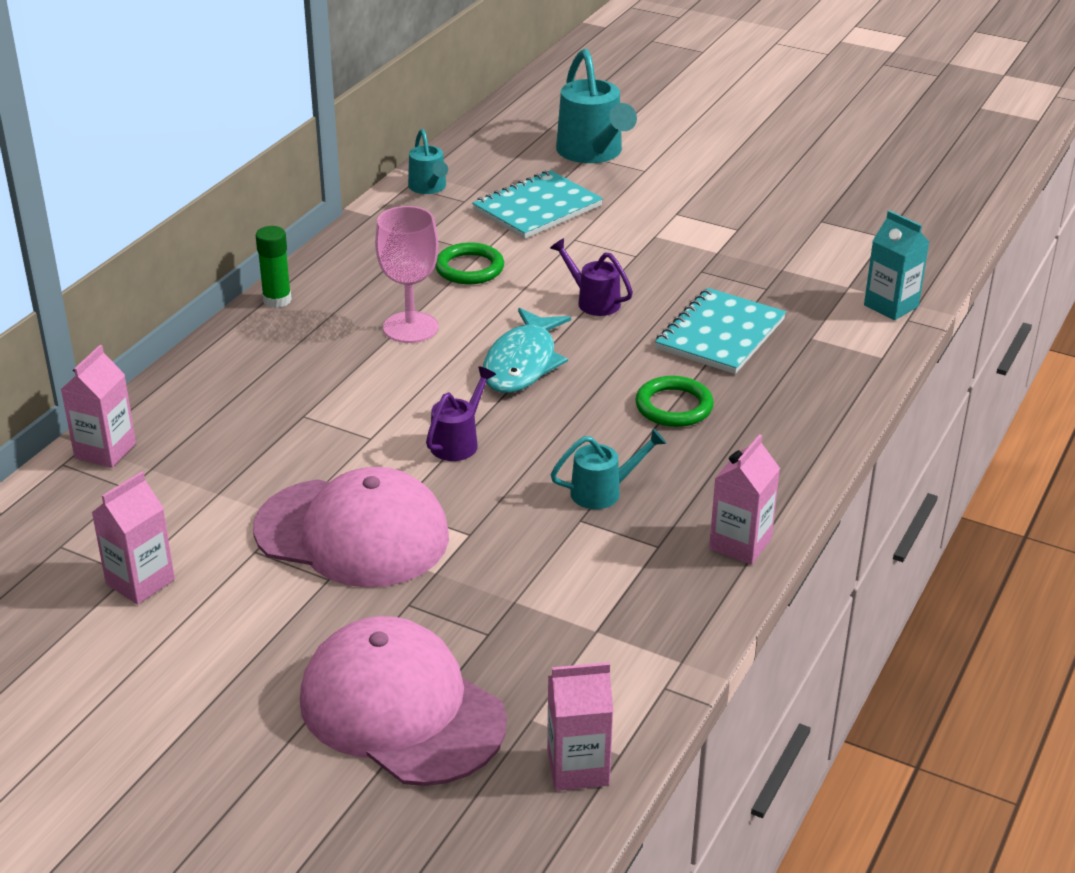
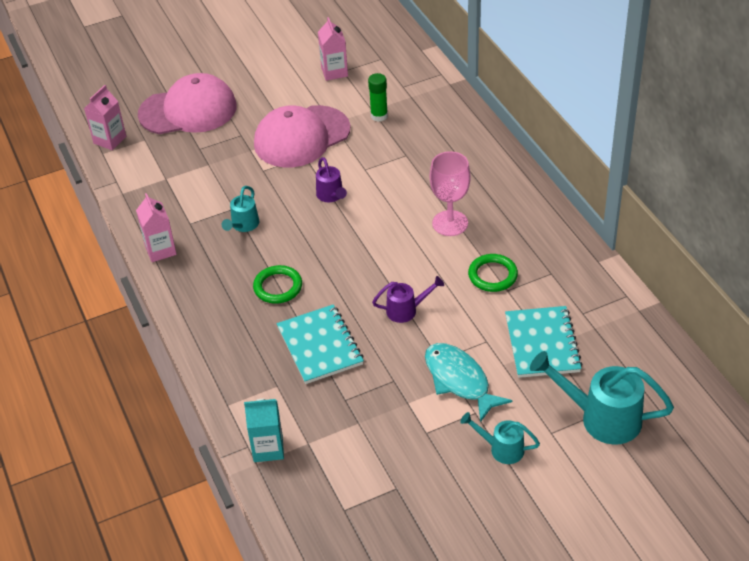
camera: 130 degrees right, 10 degrees up
(105, 451) = (438, 88): pink carton -> none
(277, 300) = (526, 185): green glue stick -> green glue stick (379, 116)
(429, 188) = (615, 304): turquoise watering can -> turquoise watering can (502, 449)
(522, 363) = (374, 250): turquoise fish -> turquoise fish (459, 380)

